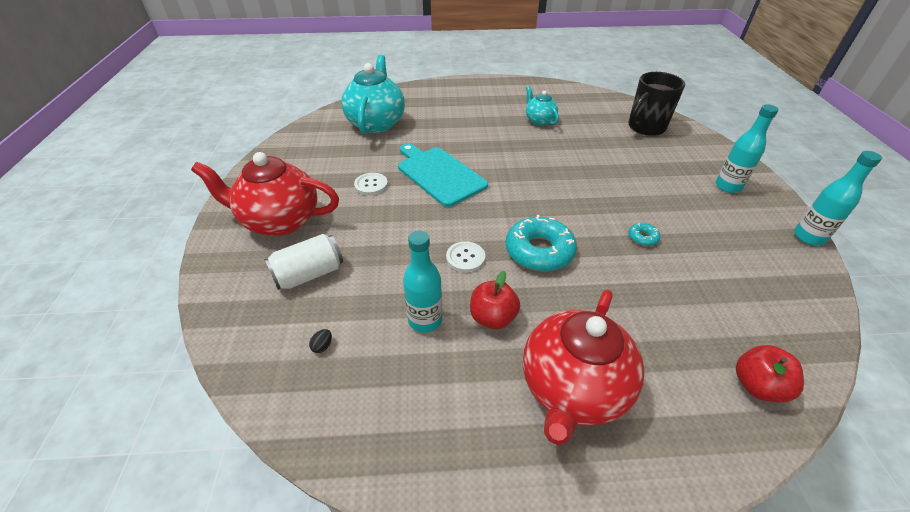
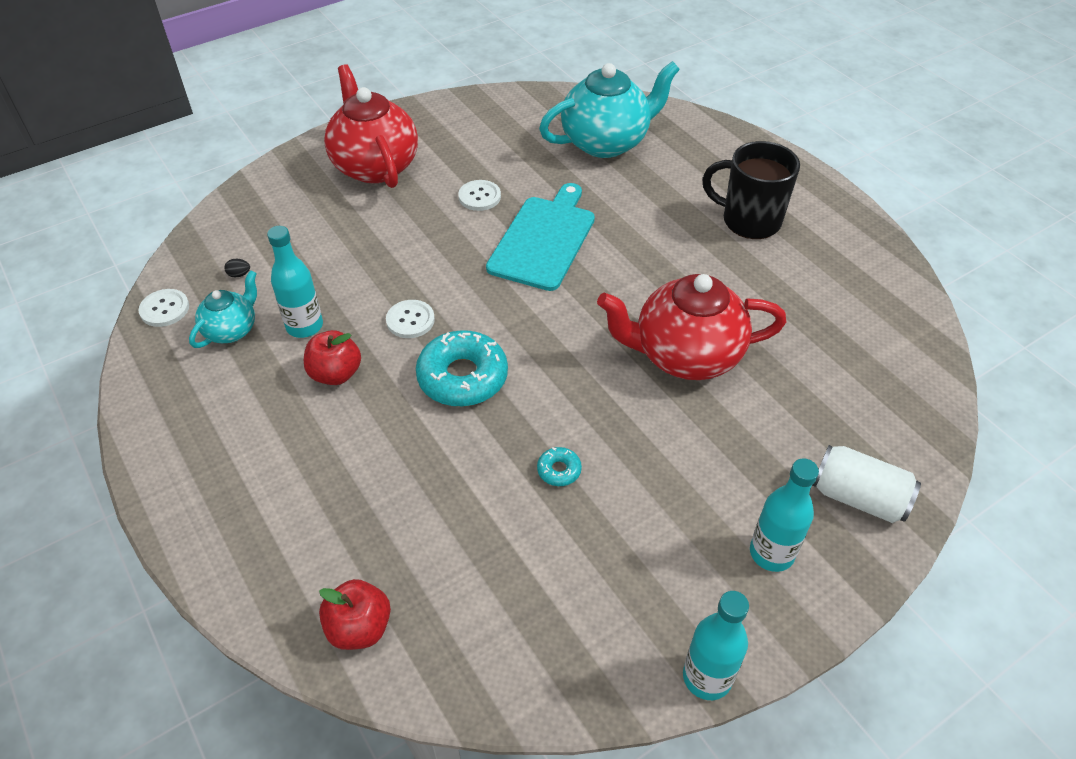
camera: 60 degrees right, 5 degrees up
(309, 274) = (316, 223): white can -> white can (858, 497)
(316, 423) = (164, 309): none -> white button
(539, 120) = (763, 284): turquoise teapot -> turquoise teapot (231, 330)
(572, 388) = (277, 464): red teapot -> red teapot (685, 355)
(645, 127) = (868, 413): black mug -> black mug (749, 221)

